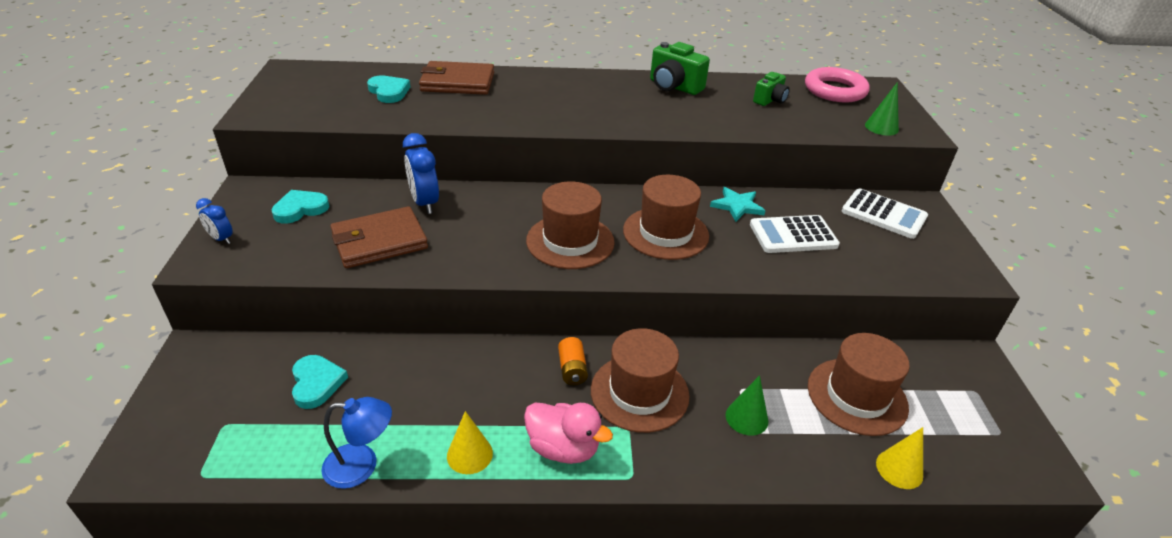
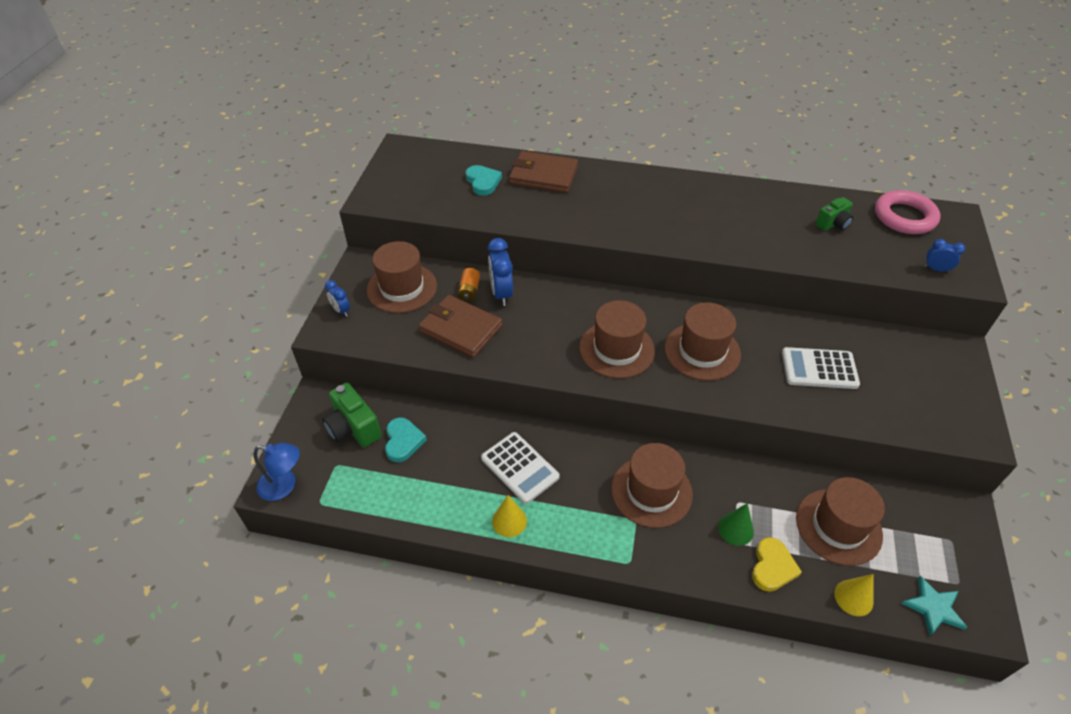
camera: 15 degrees right, 10 degrees up
(300, 209) = (402, 288): turquoise heart -> brown hat
(362, 465) = (430, 515): blue lamp -> blue lamp (284, 485)
(379, 241) = (461, 328): brown wallet -> brown wallet turned 45 degrees clockwise
(563, 448) = (581, 529): pink duck -> none
(572, 369) = (600, 461): orange battery -> orange battery (469, 291)
(674, 87) = (742, 198): green camera -> green camera (353, 428)
(737, 206) = (776, 330): turquoise star -> turquoise star (933, 607)
(800, 452) = (772, 567): none -> yellow heart
(881, 127) = (936, 269): green cone -> blue clock
(883, 214) = (916, 357): white calculator -> white calculator (520, 467)

